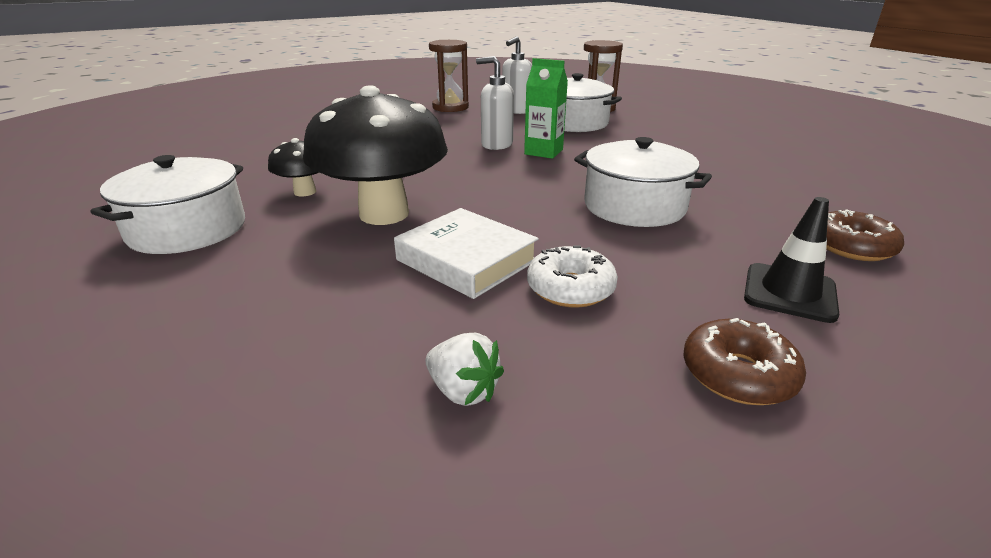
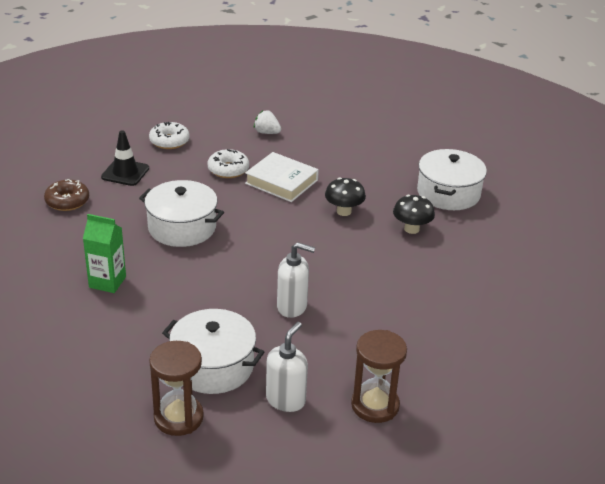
camera: 170 degrees right, 5 degrees up
(384, 214) = (344, 211): black mushroom -> black mushroom, size x0.48
(543, 152) = (246, 296): green carton -> green carton (107, 282)
(738, 374) = (169, 141): brown donut -> white donut

